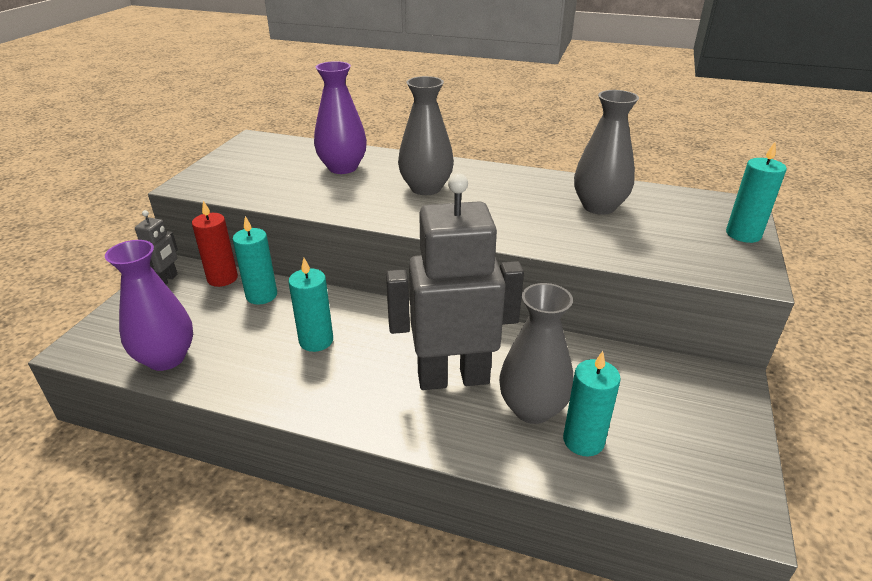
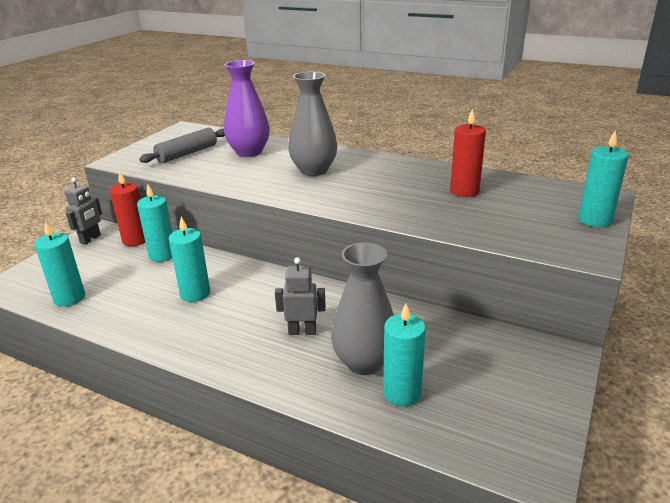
camera: 10 degrees right, 5 degrees down
(166, 358) = (69, 298): purple vase -> turquoise candle
(270, 172) = (187, 153): none -> grey rolling pin
(453, 378) = (302, 331): grey robot -> grey robot, size x0.44
(599, 206) = (464, 191): grey vase -> red candle

